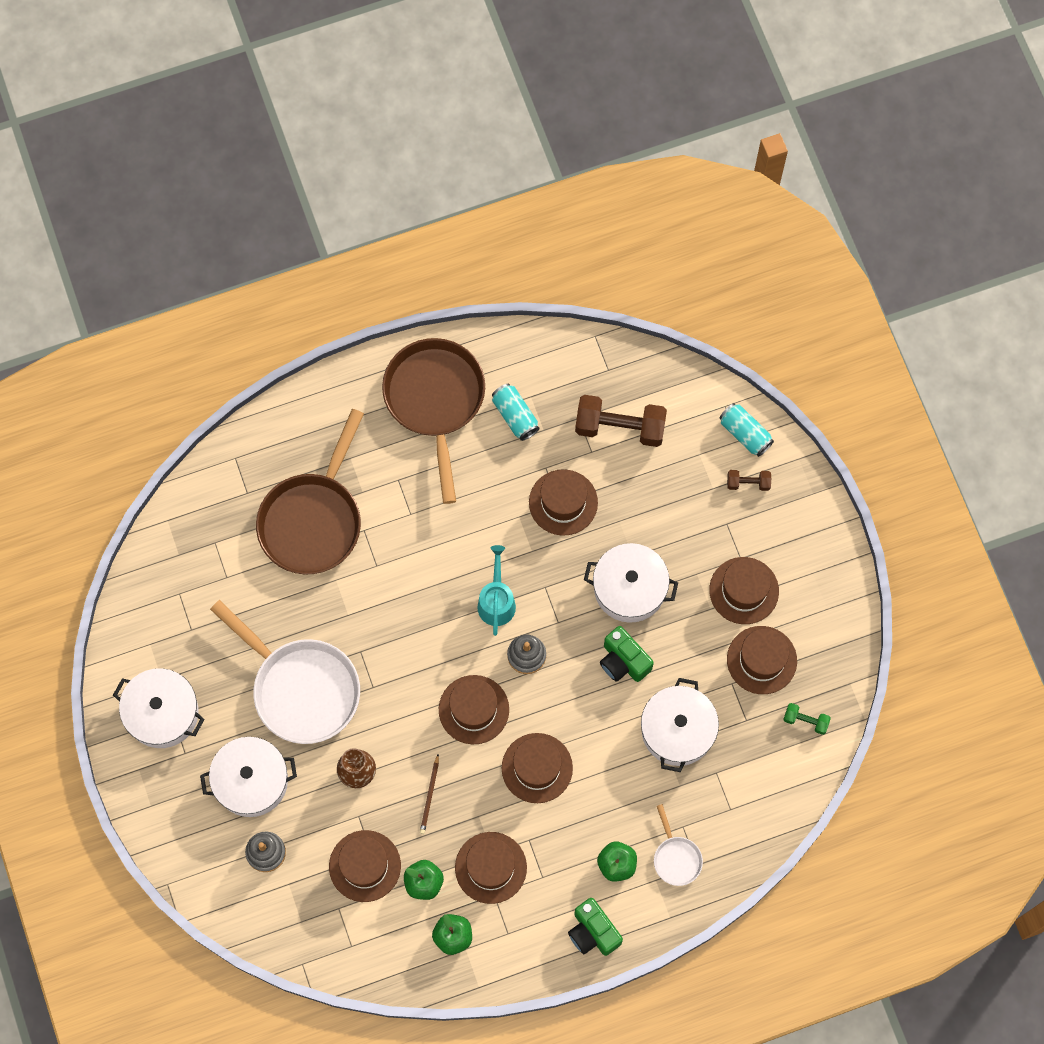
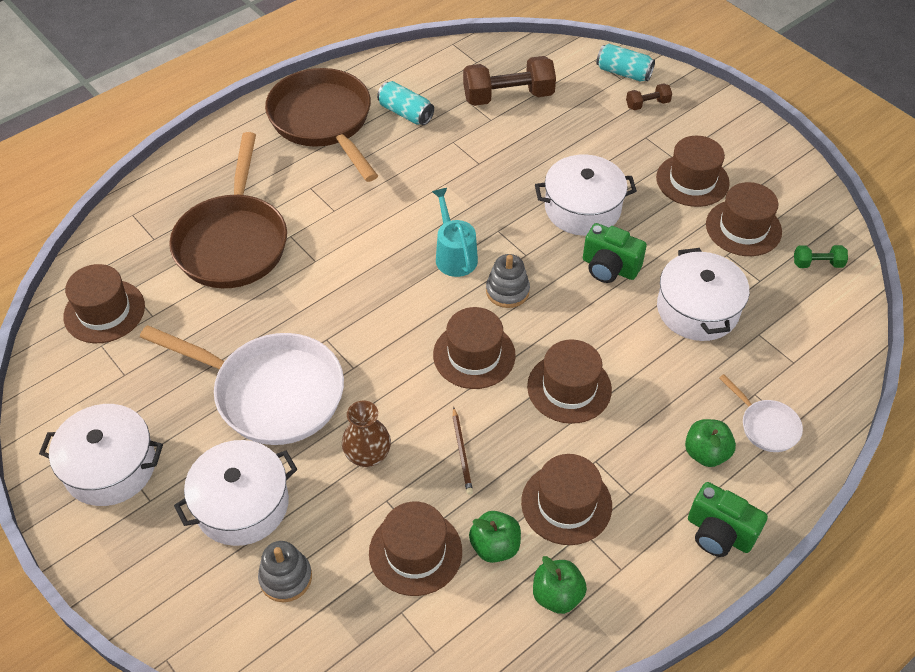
camera: 20 degrees left, 20 degrees down
(563, 502) = (483, 162): brown hat -> brown hat (104, 311)

